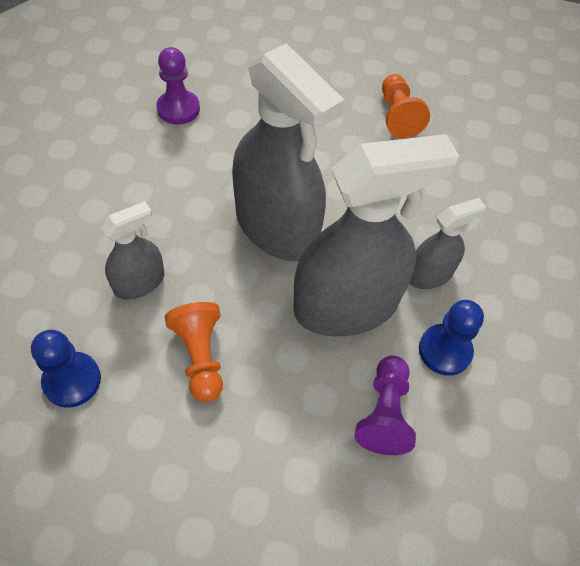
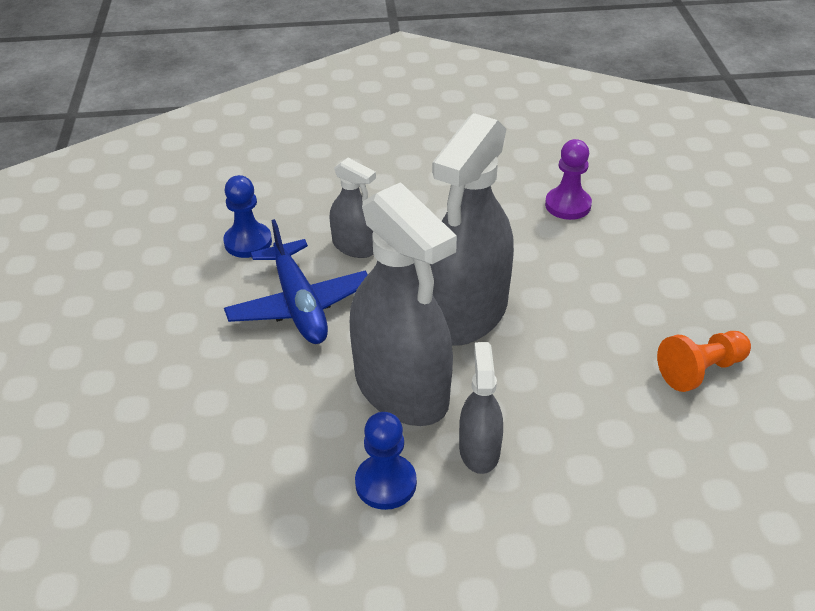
camera: 75 degrees right, 15 degrees down
(200, 356) = (299, 305): orange pawn -> blue plane
(384, 413) = (292, 447): purple pawn -> none
(429, 274) = (479, 450): grey spray bottle -> grey spray bottle turned 135 degrees counterclockwise

